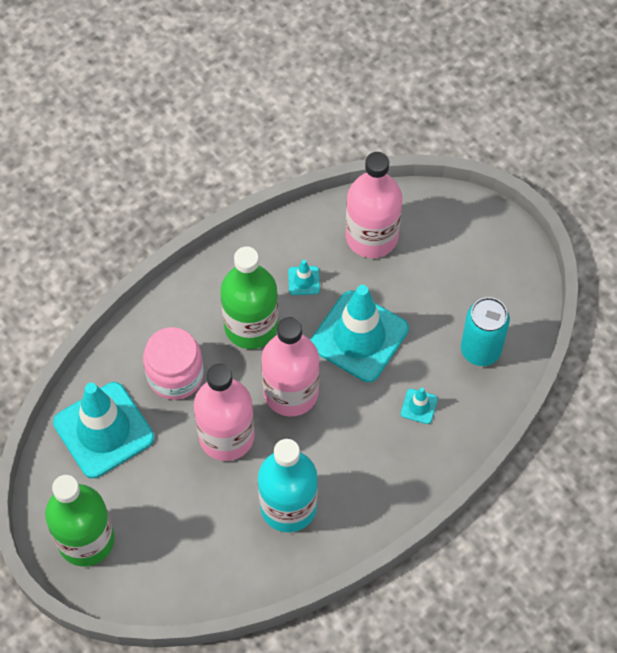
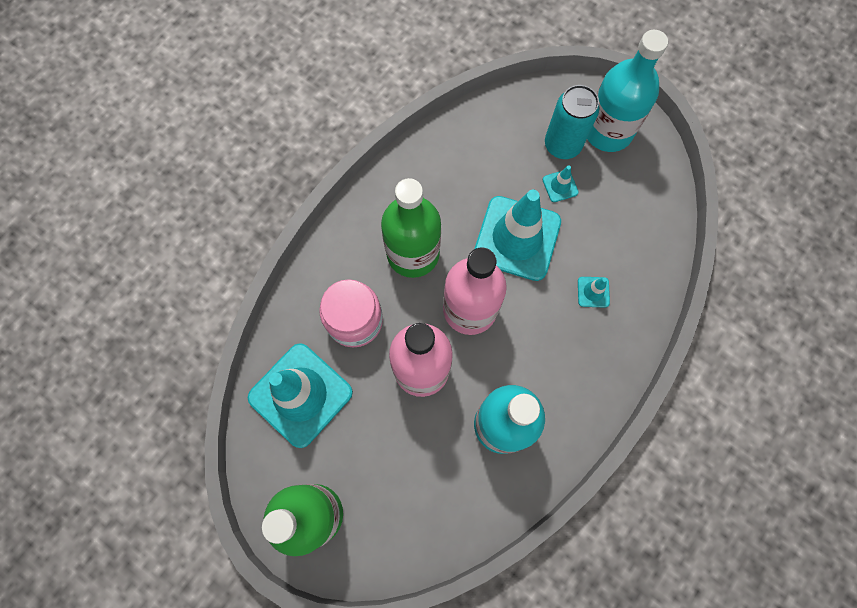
camera: 15 degrees left, 10 degrees up
(304, 280) = (449, 197): turquoise traffic cone -> turquoise traffic cone (560, 186)
(371, 236) = (499, 140): pink bottle -> none
(480, 350) = (632, 223): turquoise can -> turquoise can (562, 145)
(486, 254) = (608, 131): none -> turquoise bottle

